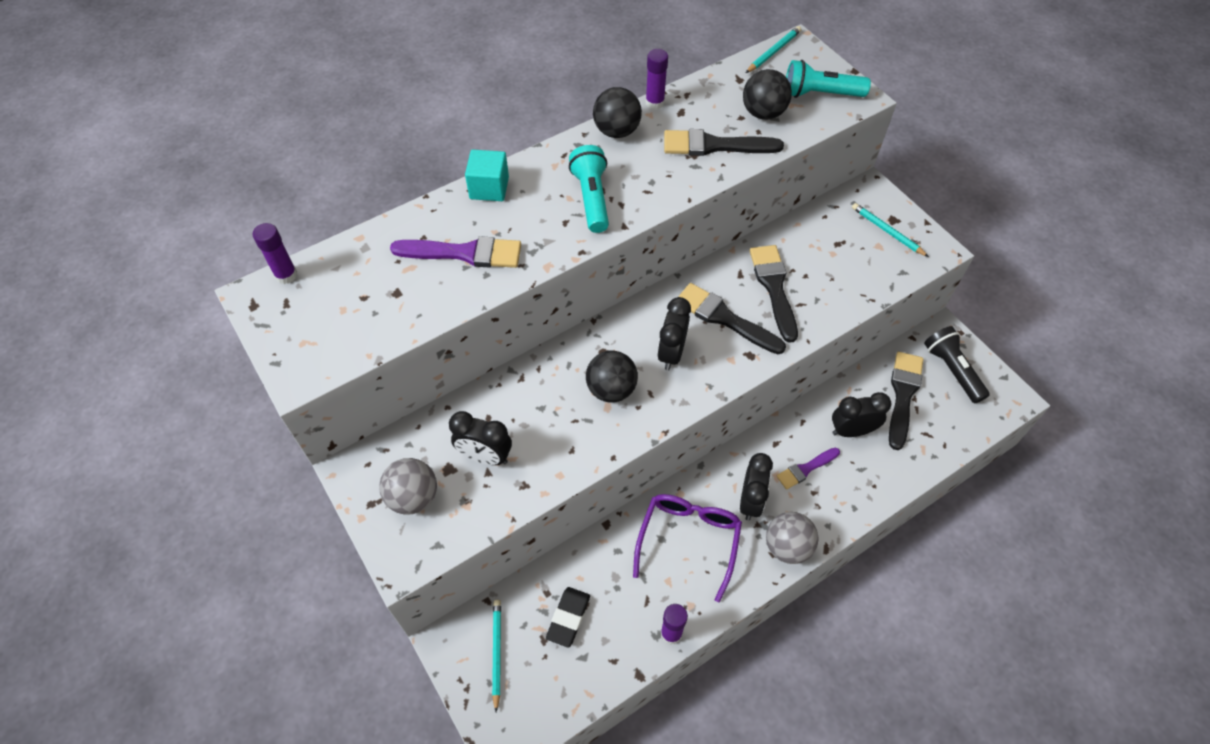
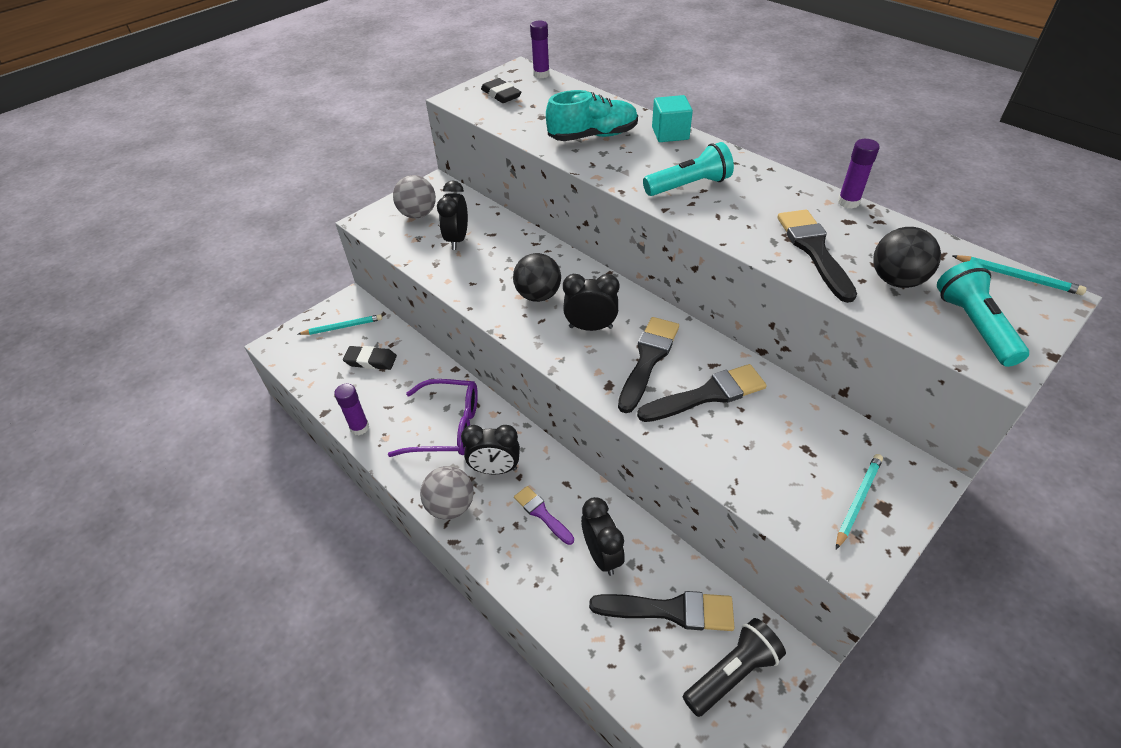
camera: 80 degrees right, 10 degrees down
(317, 326) = (501, 94): none -> black eraser
(464, 253) = (593, 136): purple brush -> turquoise shoe
(617, 131) = (788, 185): black ball -> none

